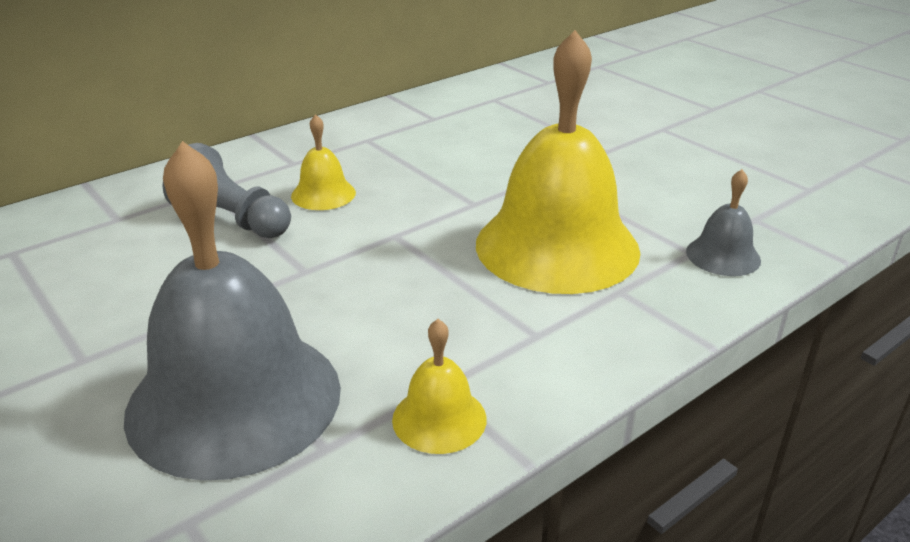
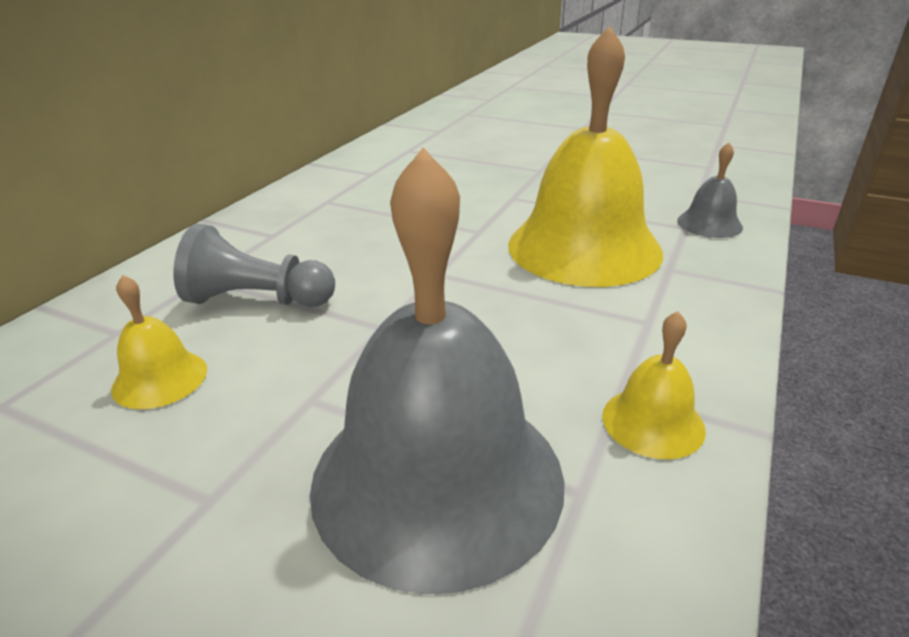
camera: 25 degrees left, 0 degrees up
(323, 194) = (331, 255): yellow bell -> yellow bell (160, 378)

